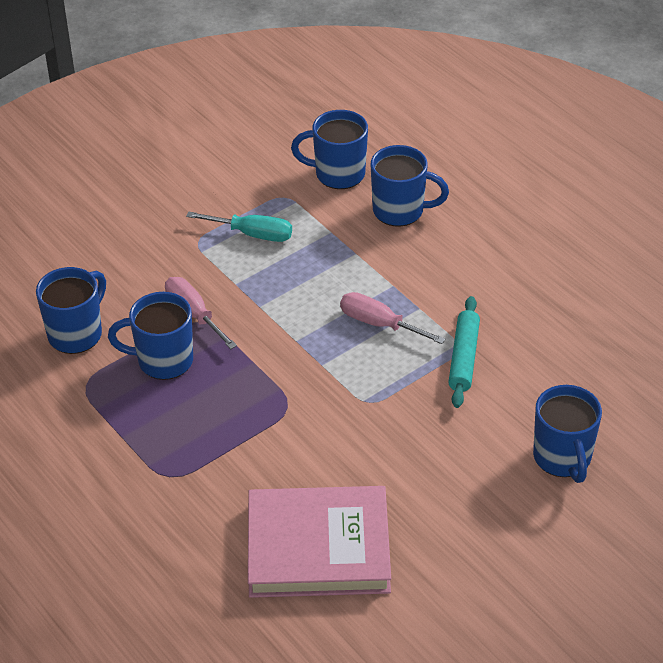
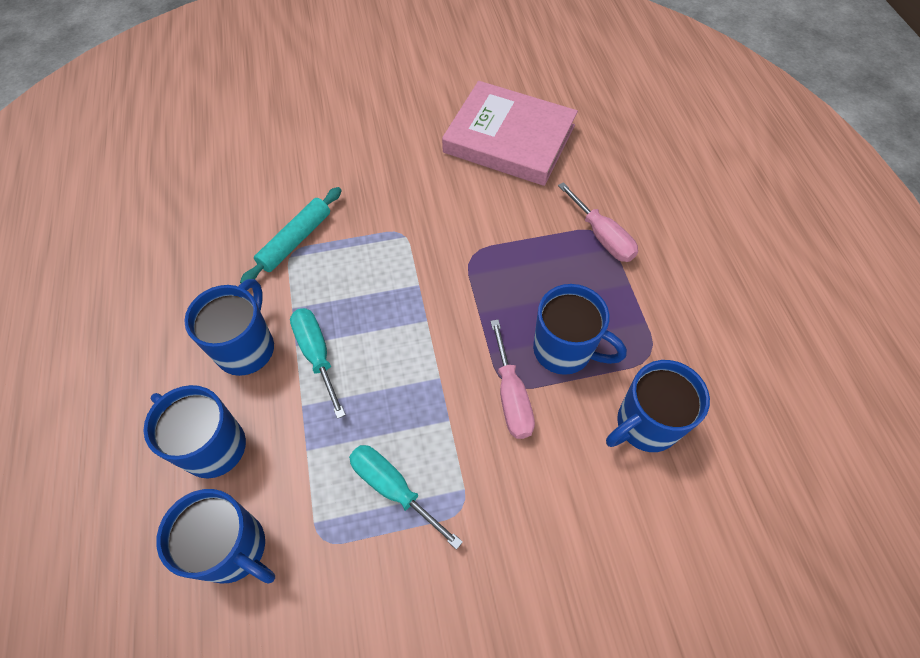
camera: 155 degrees left, 15 degrees up
(370, 285) = (317, 355): none -> turquoise screwdriver
(379, 324) = (340, 305): pink screwdriver -> pink screwdriver (602, 236)
(562, 458) = (294, 134): blue mug -> blue mug (247, 348)

